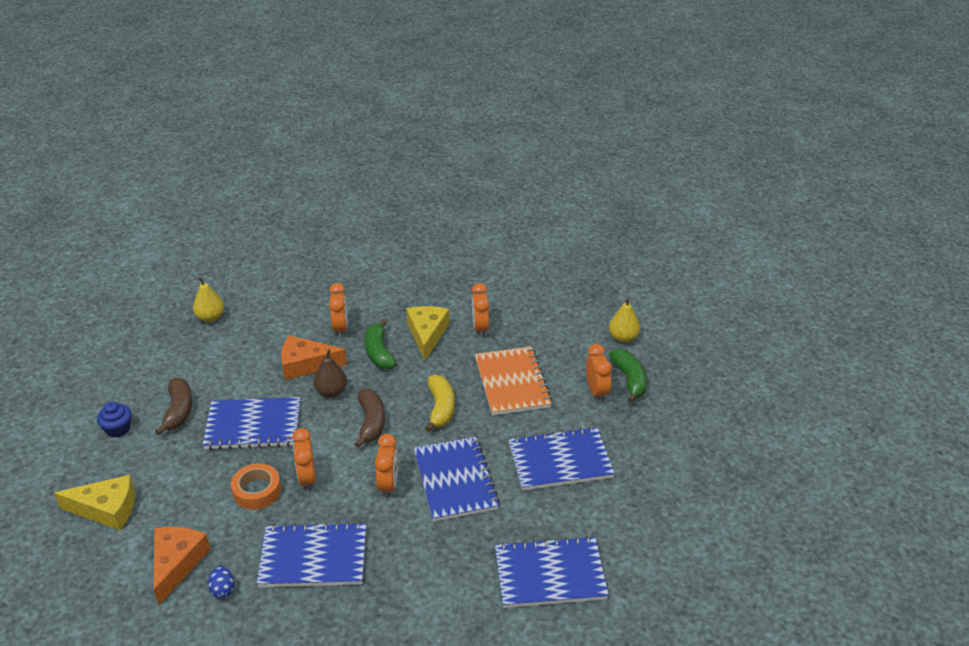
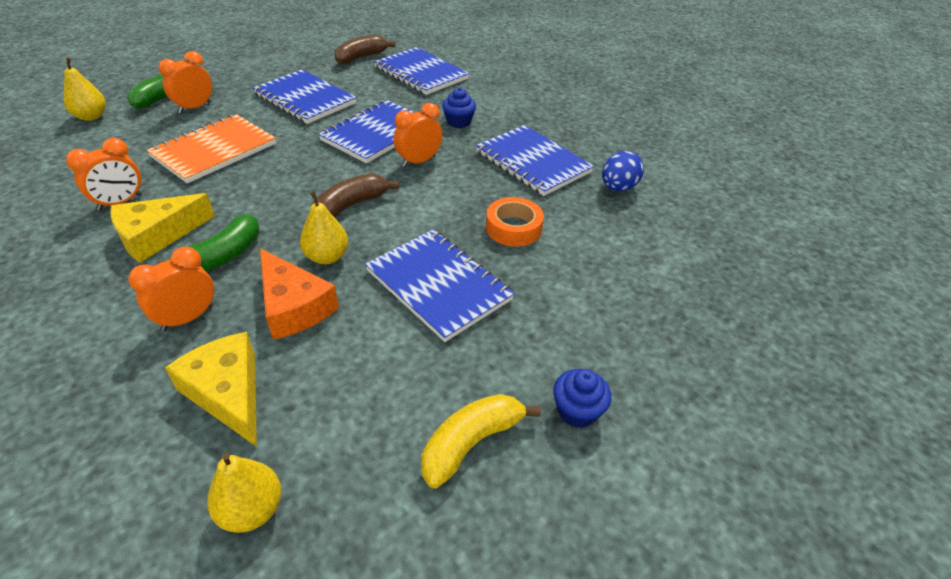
camera: 130 degrees left, 5 degrees up
(106, 509) = (665, 317): yellow cheese -> yellow cheese (228, 393)
(177, 564) = (637, 226): orange cheese -> none
(178, 411) = (485, 371): brown banana -> brown banana (361, 57)
(223, 590) = (618, 188): blue egg -> blue egg, size x1.52
(307, 479) = (464, 206): orange clock -> none
(331, 391) = (327, 257): brown pear -> yellow pear
(424, 546) = (458, 122): none -> blue cupcake
(440, 408) = (290, 174): yellow banana -> yellow banana (471, 443)

